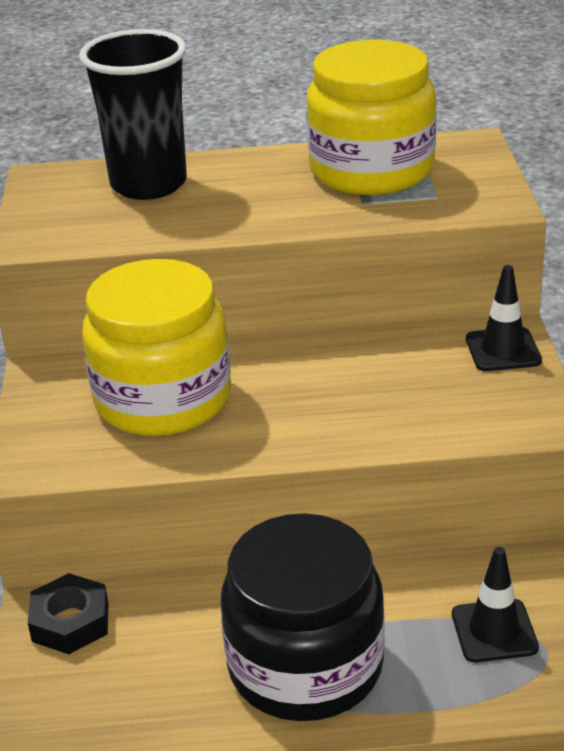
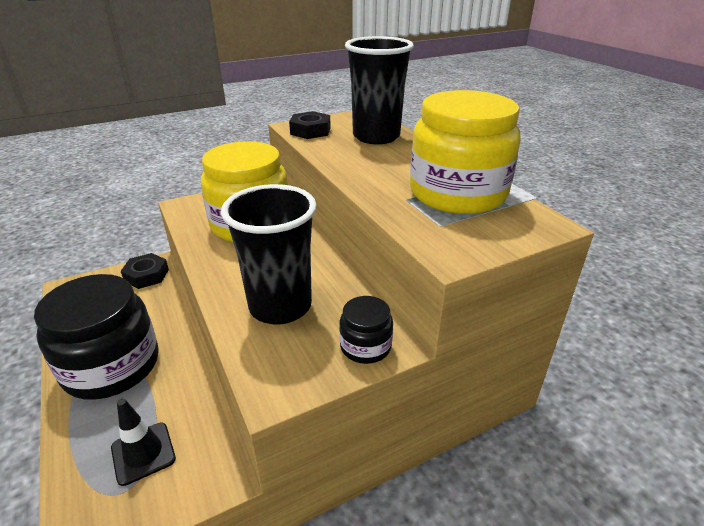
camera: 65 degrees right, 0 degrees up
(69, 231) = (310, 131): none -> black nut
(397, 398) = (280, 306): none -> black cup
(503, 350) = (365, 346): black traffic cone -> black jar

